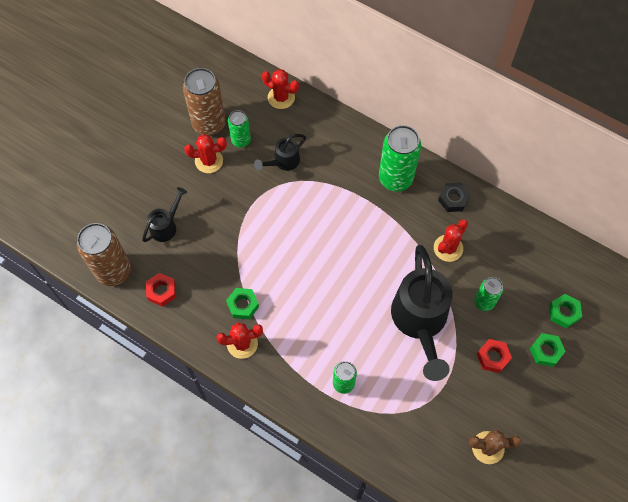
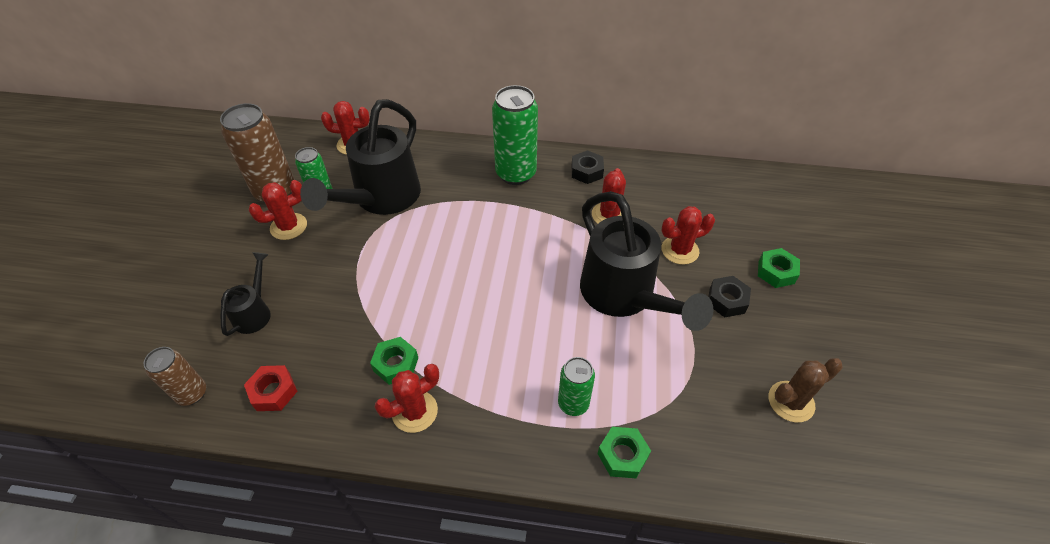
camera: 25 degrees left, 15 degrees down
(113, 271) = (192, 393): brown can -> brown can, size x0.57
(283, 162) = (381, 199): black watering can -> black watering can, size x2.07
(484, 302) = (680, 250): green can -> red cactus
(493, 357) = (726, 300): red nut -> black nut
(563, 312) = (766, 229): green nut -> green nut (622, 455)

